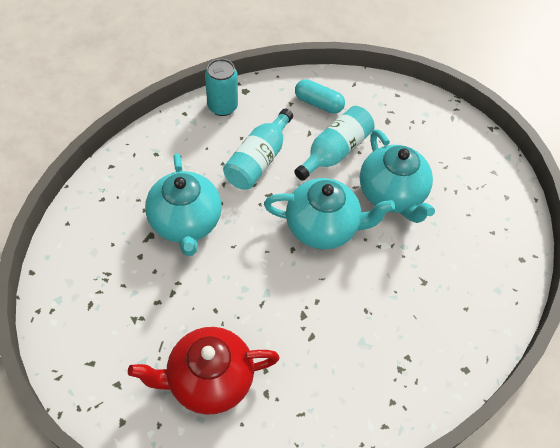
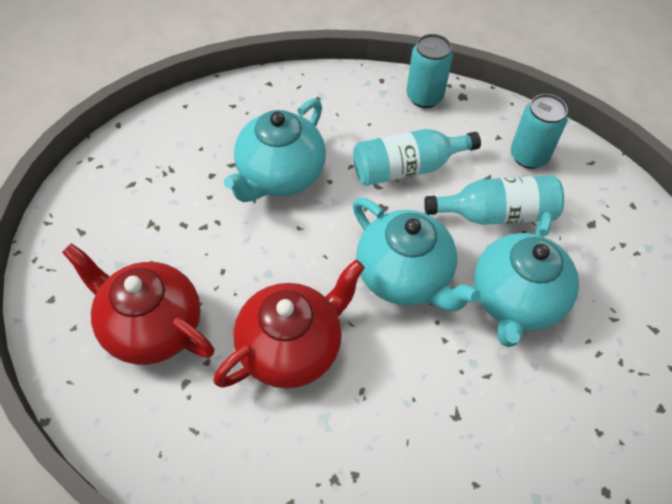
camera: 45 degrees right, 0 degrees up
(304, 319) = (292, 347): none -> red teapot
(318, 103) = (529, 156): turquoise capsule -> turquoise can

